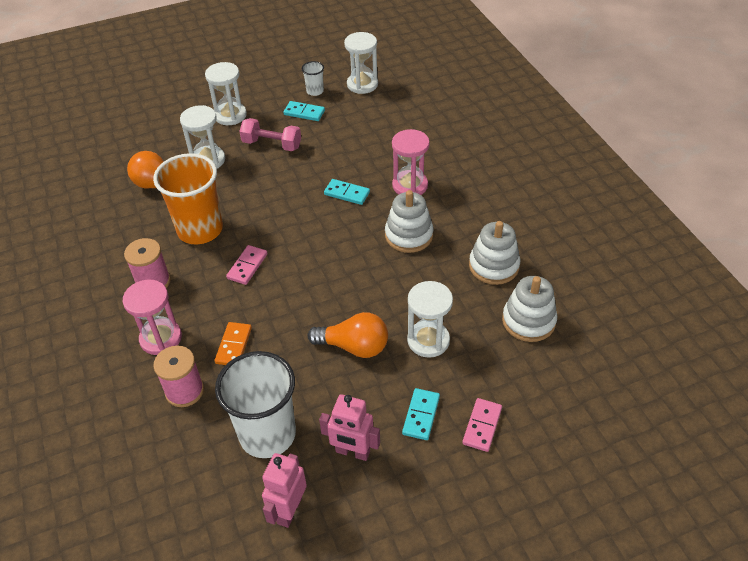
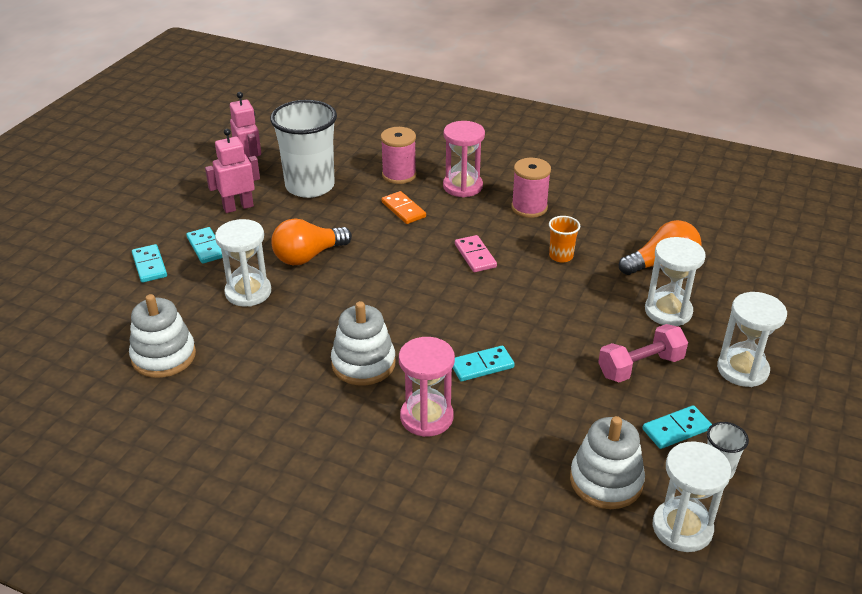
camera: 135 degrees right, 10 degrees down
(200, 230) = (561, 256): orange cup -> orange cup, size x0.44
(482, 426) = (150, 265): pink domino -> turquoise domino
(494, 266) = (242, 386): white stacking toy -> white stacking toy (606, 481)

